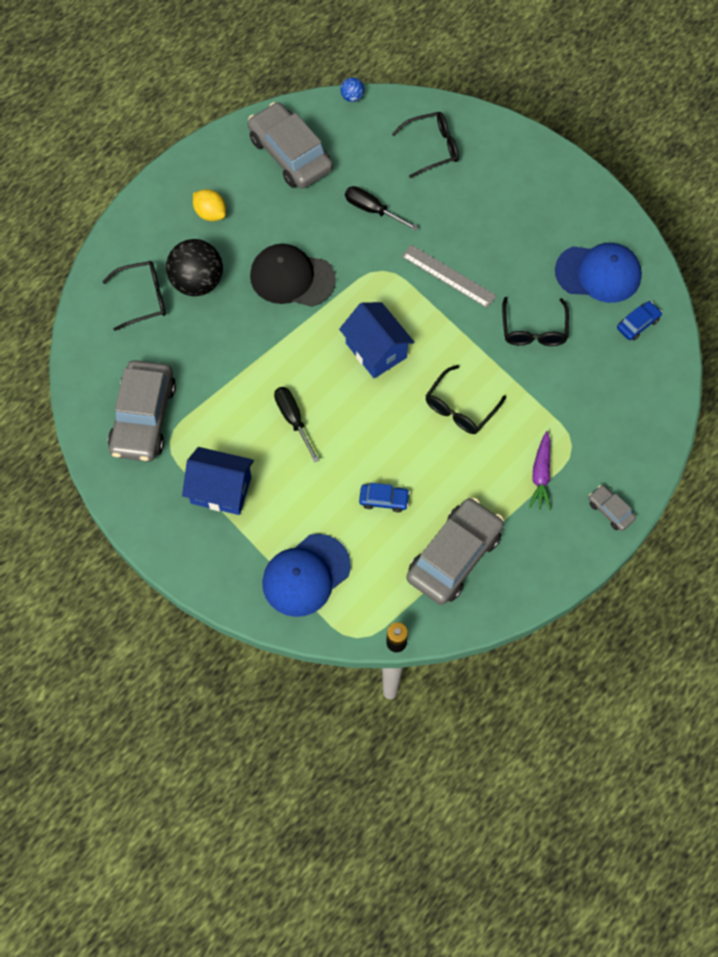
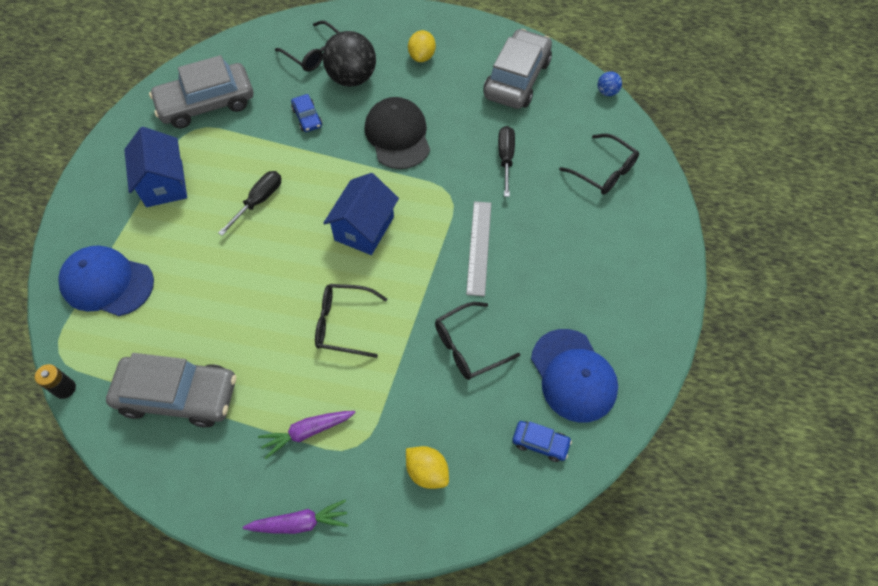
camera: 60 degrees right, 5 degrees down
(384, 500) = (212, 307): blue car -> blue car (307, 117)
(610, 510) = (299, 522): grey car -> purple carrot
(618, 408) = (427, 471): none -> yellow lemon

